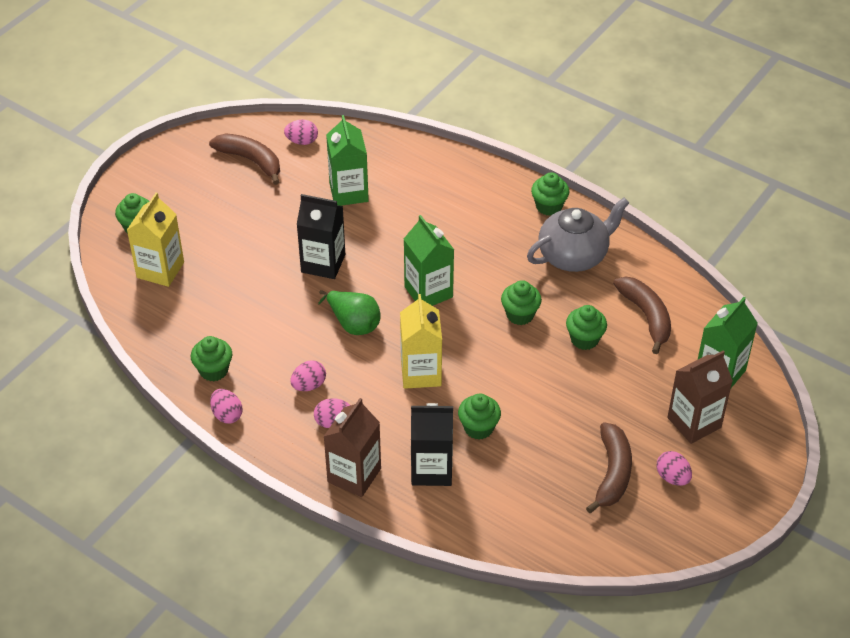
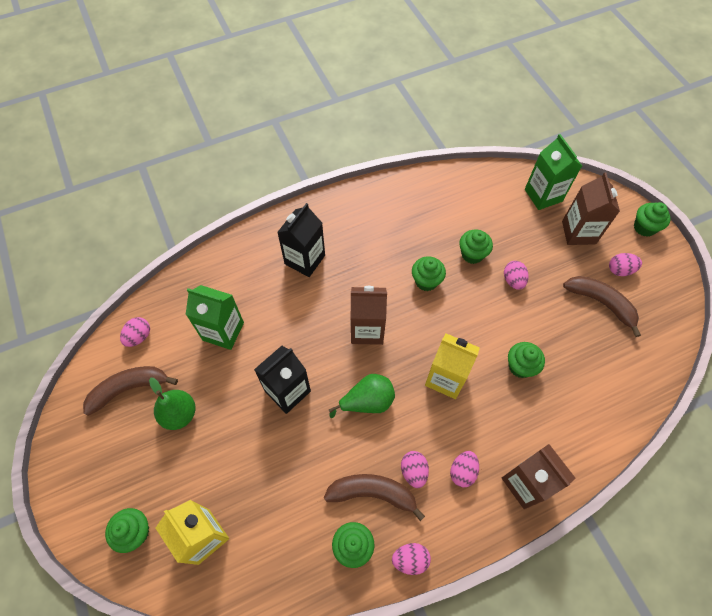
camera: 60 degrees left, 15 degrees up
(251, 203) = (179, 414): none -> green pear
(428, 292) = (367, 329): green carton -> brown carton
(431, 469) = (545, 421): black carton -> black carton (305, 259)
(549, 206) = (334, 208): green cupcake -> green cupcake (644, 227)
(574, 255) = (390, 218): grey teapot -> none
(579, 386) = (513, 280): none -> pink egg
(646, 316) = (472, 208): brown banana -> brown banana (372, 493)

